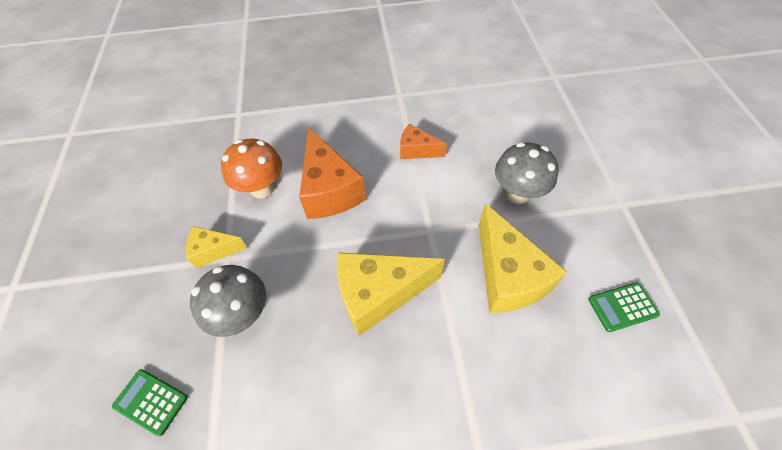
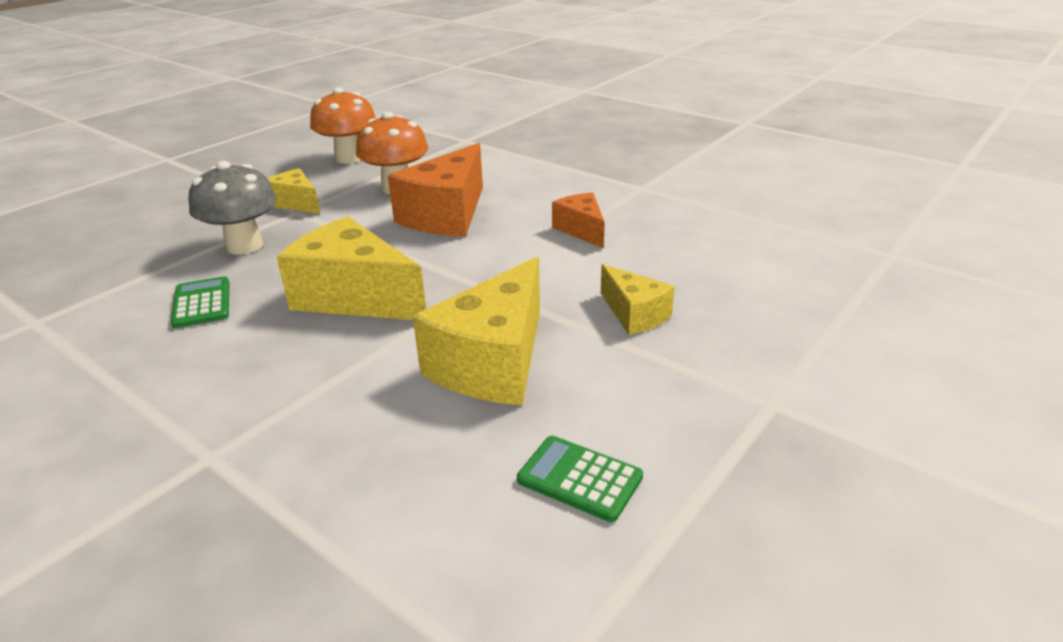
camera: 45 degrees right, 25 degrees down
(151, 402) = (114, 252): green calculator -> green calculator (201, 303)
(181, 182) = (349, 158): none -> orange mushroom
(517, 193) = (634, 314): grey mushroom -> yellow cheese

